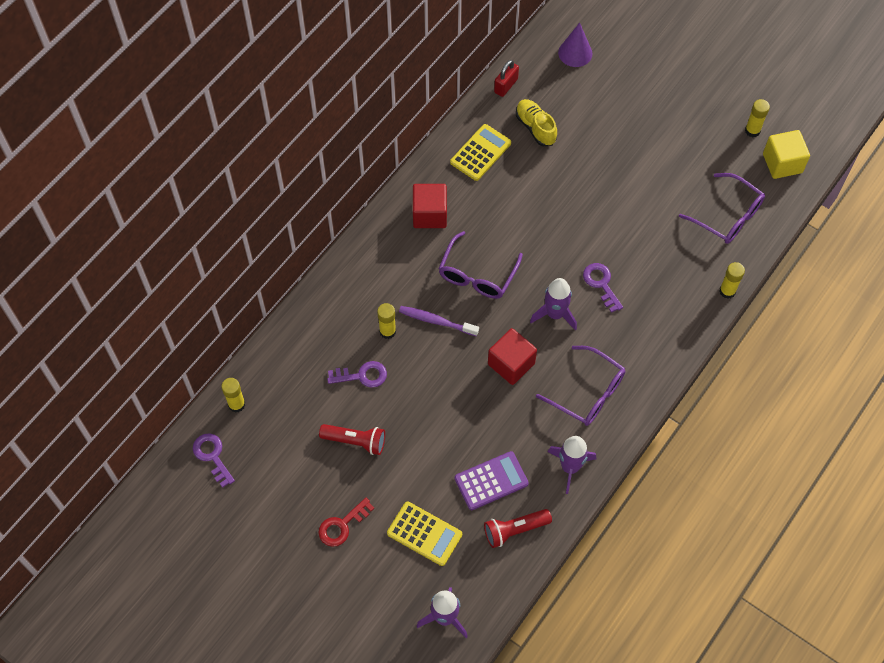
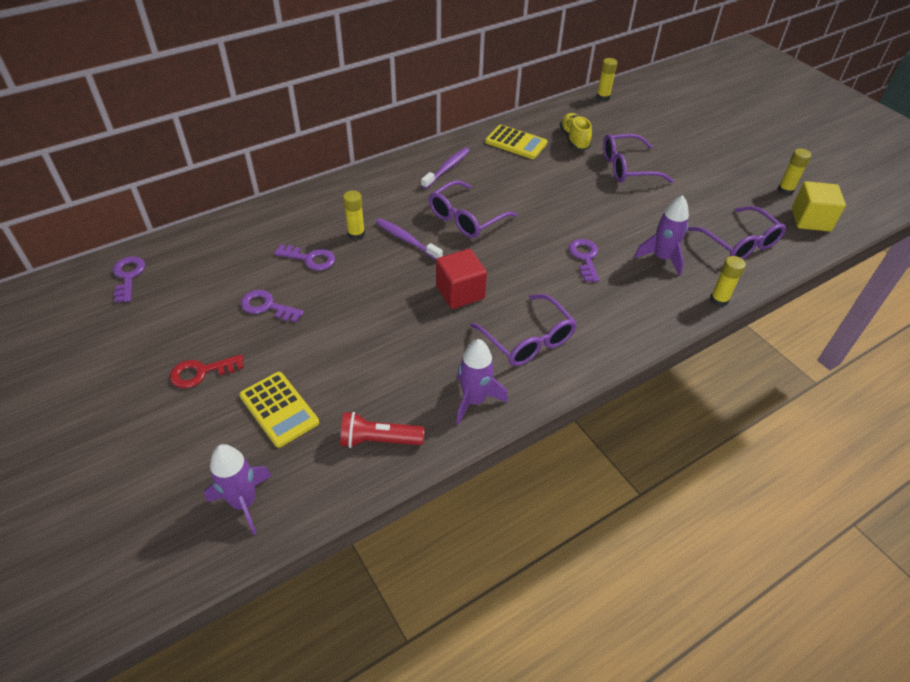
camera: 20 degrees right, 15 degrees down
(236, 404) = (182, 246): yellow glue stick -> yellow glue stick (603, 97)
(355, 441) = (267, 306): red flashlight -> purple key
(430, 214) = (447, 168): red cube -> purple toothbrush
(480, 153) = (516, 142): yellow calculator -> yellow calculator turned 60 degrees clockwise
(491, 481) = (381, 384): purple calculator -> none
(506, 86) = (561, 110): red padlock -> none
(554, 314) = (525, 267): purple rocket -> purple rocket (661, 258)
(575, 53) = (632, 106): purple cone -> none
(600, 151) = (627, 168): none -> purple glasses

